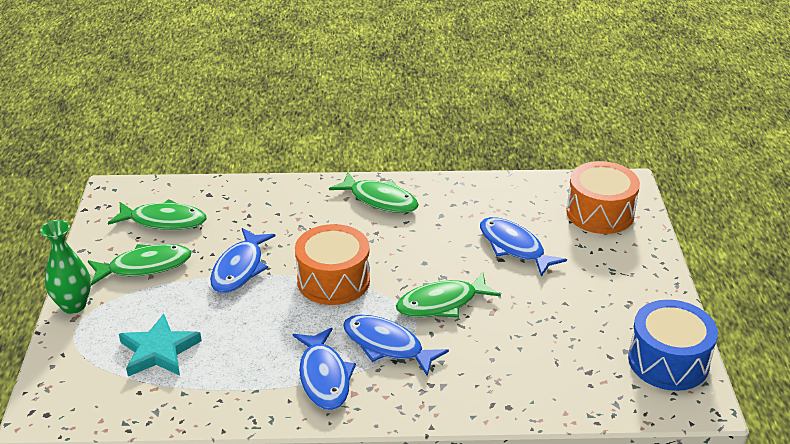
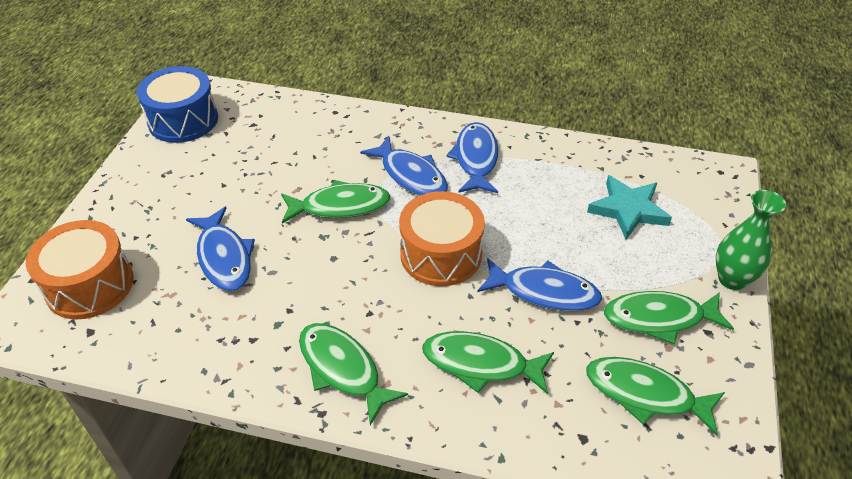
camera: 165 degrees left, 10 degrees up
(239, 268) = (544, 292): blue fish -> blue fish turned 75 degrees clockwise
(283, 218) = (481, 364): none -> green fish

